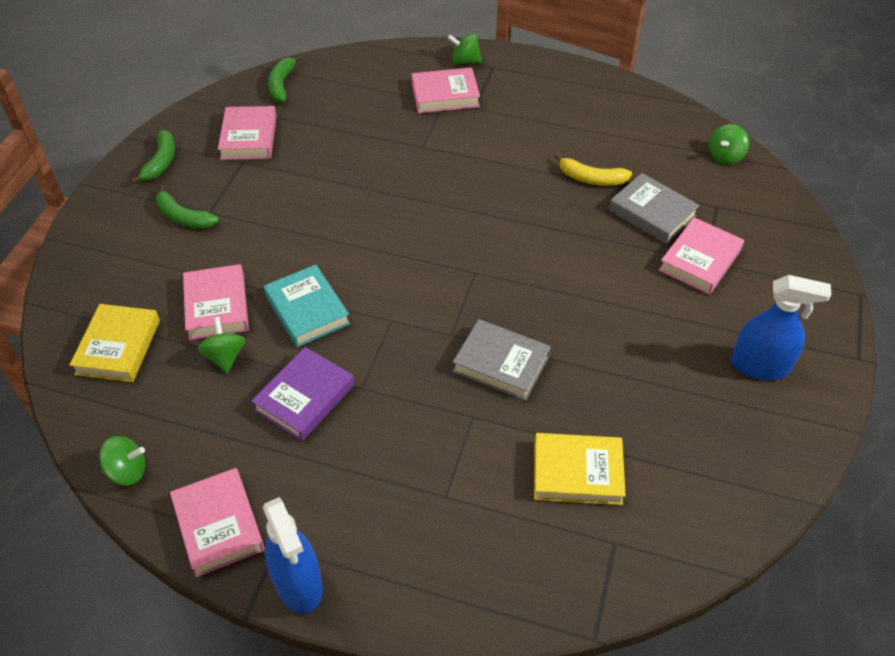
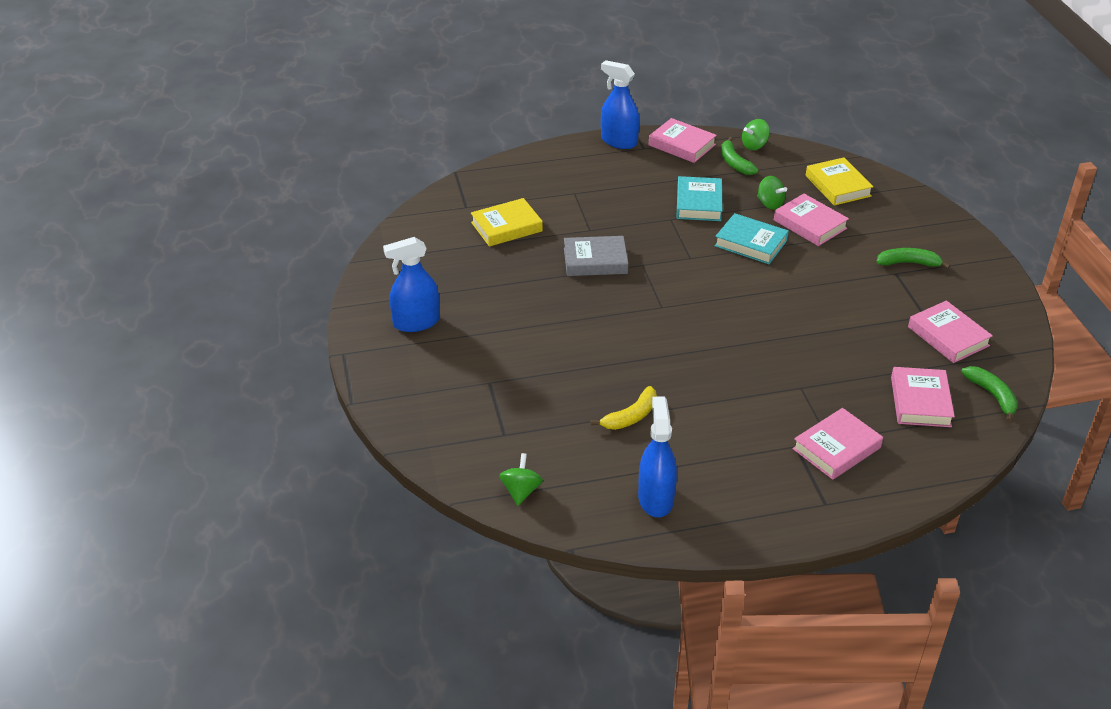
camera: 150 degrees right, 10 degrees down
(161, 162) = (983, 291): green banana -> green banana (734, 163)
(305, 398) = (698, 203): purple book -> turquoise book
(465, 61) = (860, 499): green spinning top -> none
(591, 178) = (631, 416): yellow banana -> yellow banana turned 150 degrees clockwise
(617, 113) = (655, 498): none -> blue spray bottle
(652, 213) = (557, 405): grey book -> none
(700, 260) = (495, 380): pink book -> pink book (920, 401)

